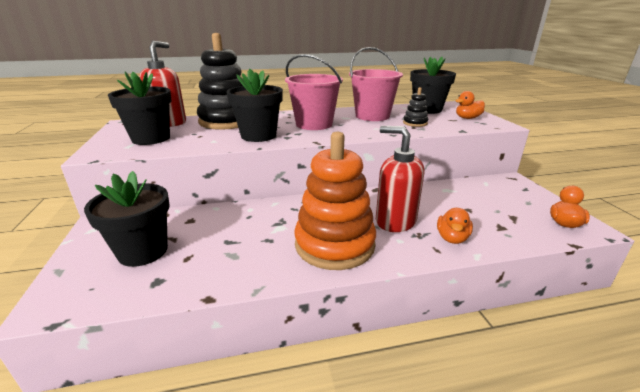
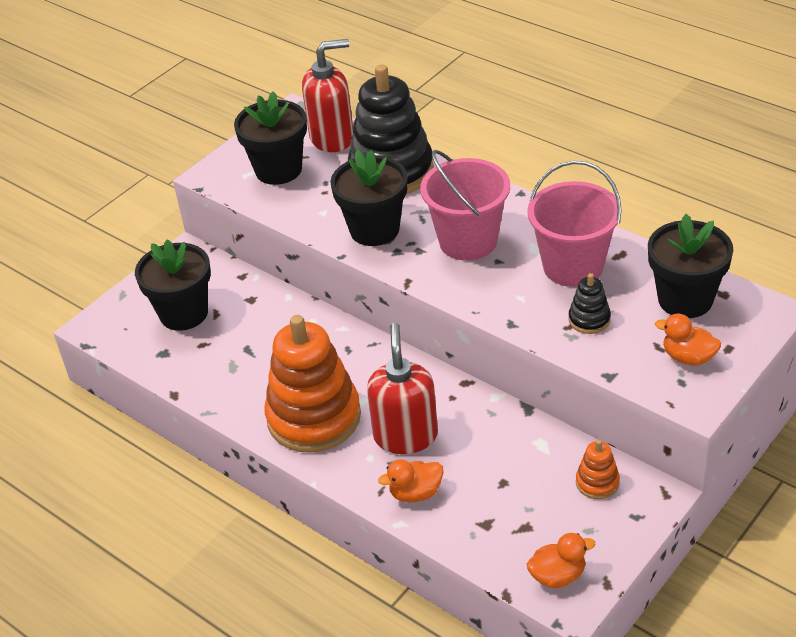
camera: 55 degrees right, 15 degrees up
(491, 188) = (597, 482): none -> orange stacking toy

